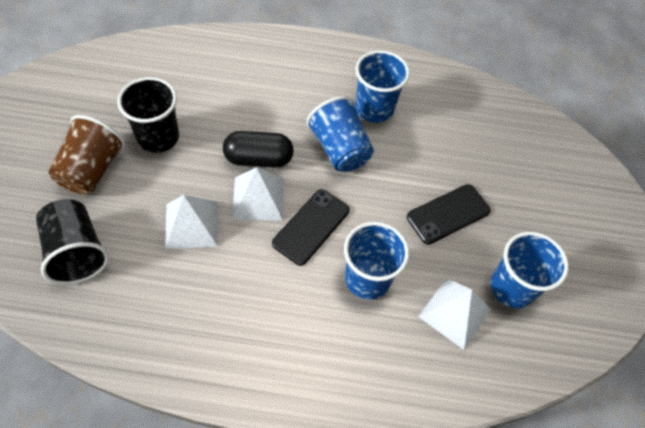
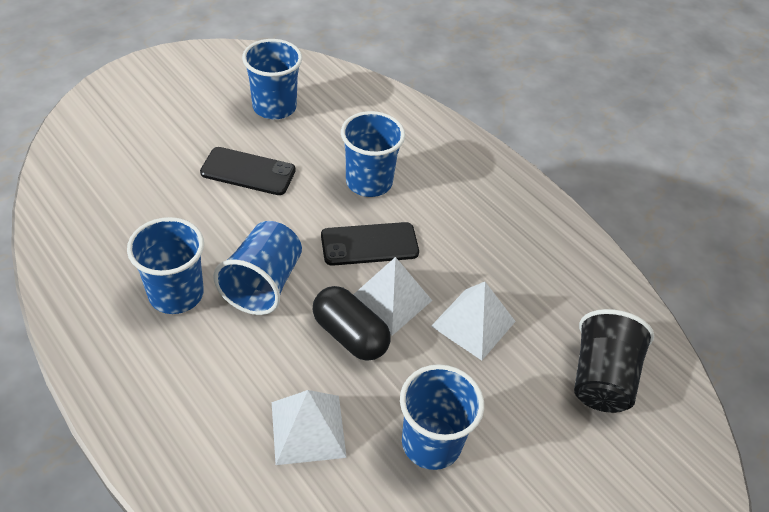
camera: 135 degrees left, 10 degrees down
(92, 170) = (534, 459): brown cup -> none
(158, 137) = (431, 443): black cup -> blue cup
(454, 313) = (334, 124): white pyramid -> white pyramid (308, 429)

